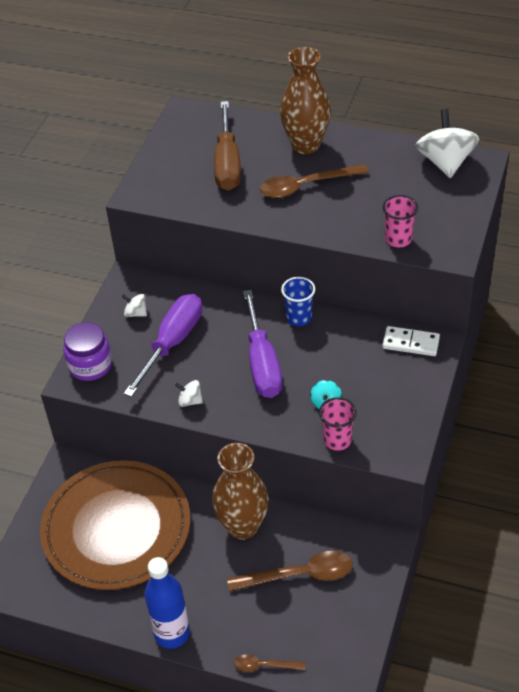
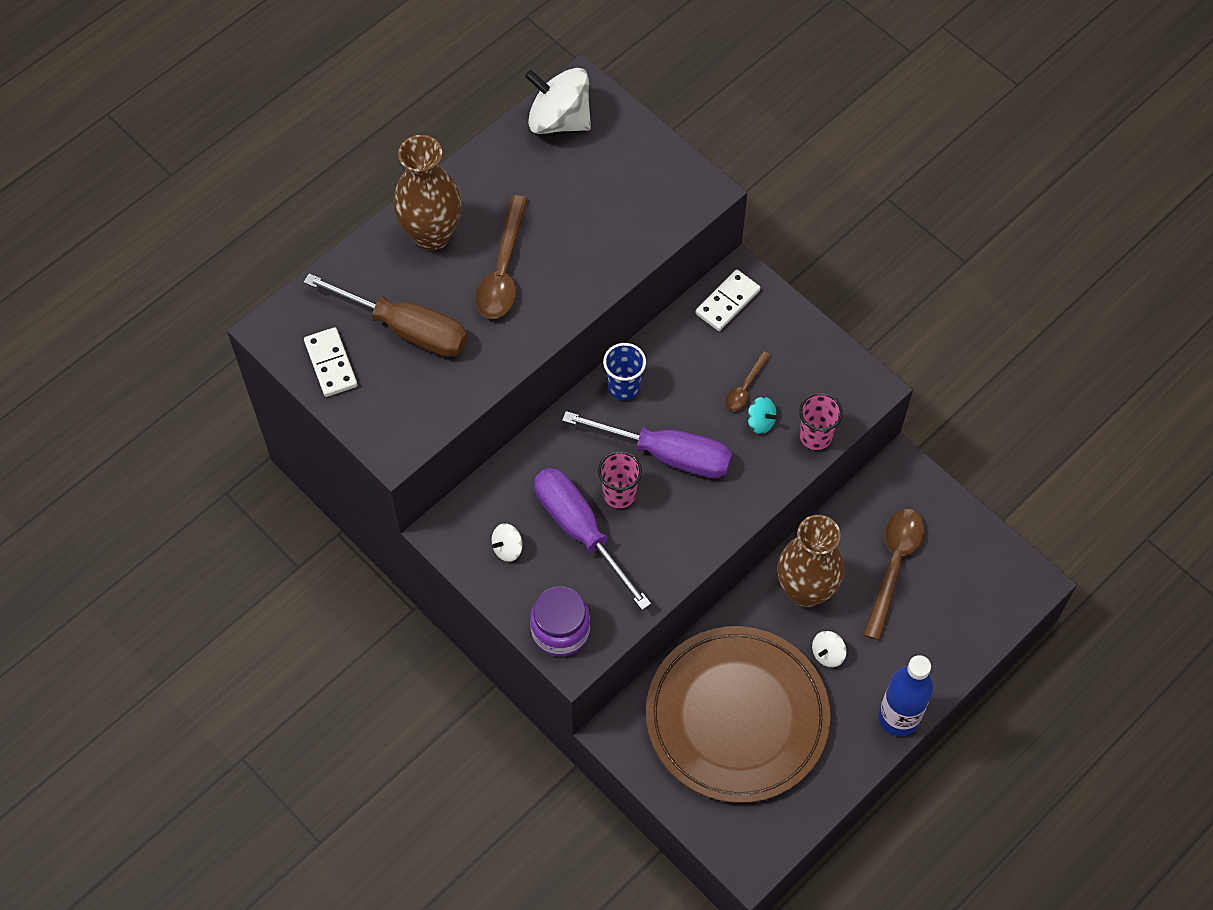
camera: 65 degrees left, 15 degrees up
(178, 144) = (331, 364): none -> white domino
(190, 401) = (678, 550): white spinning top -> white spinning top (827, 654)
(264, 665) = (979, 648): brown spoon -> brown spoon (745, 387)
(398, 239) = (649, 227): pink cup -> pink cup (619, 494)

